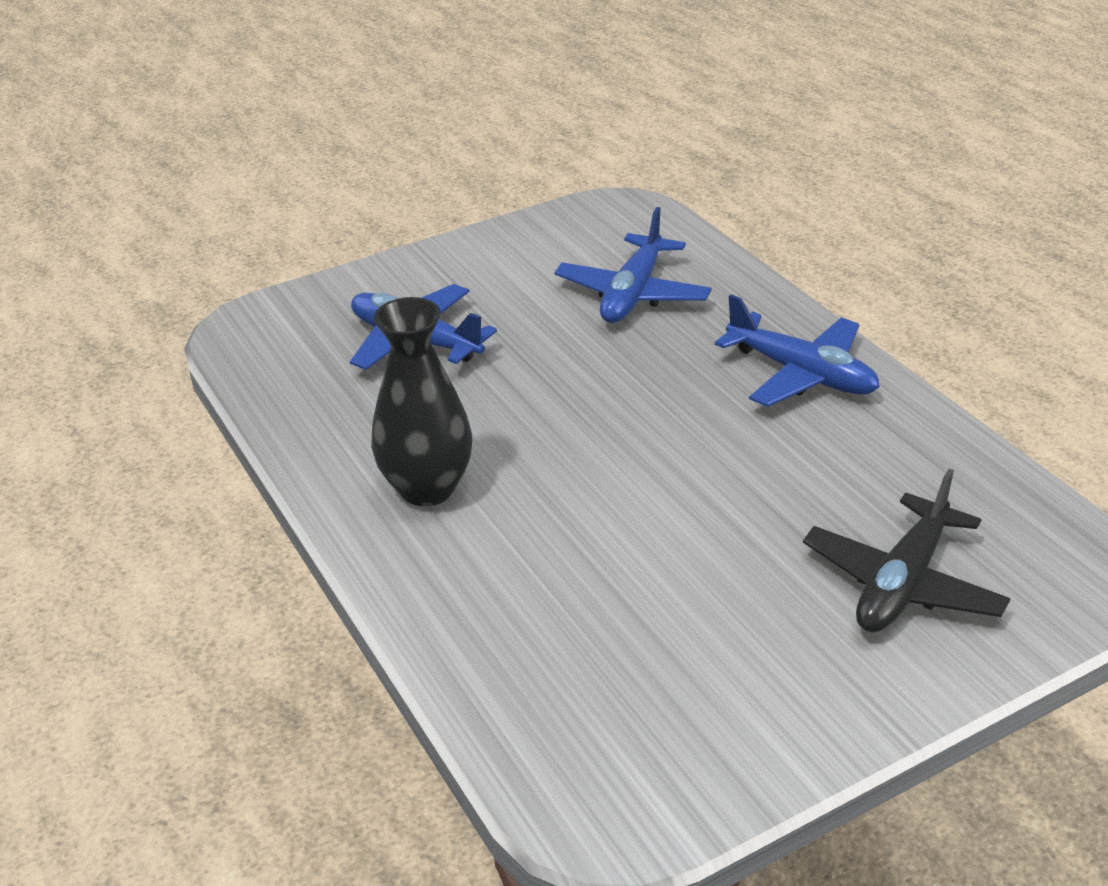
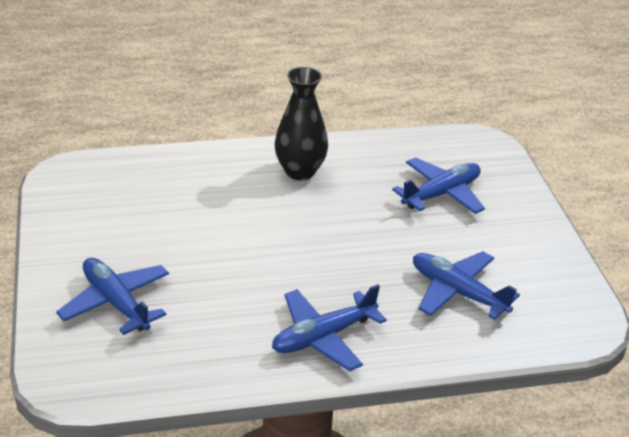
camera: 105 degrees right, 0 degrees up
(903, 583) = (116, 303): black plane -> blue plane

